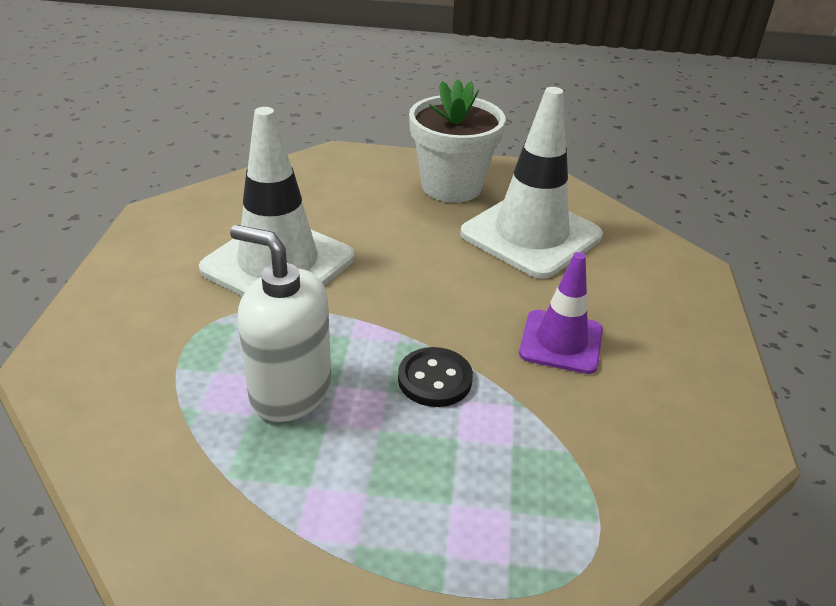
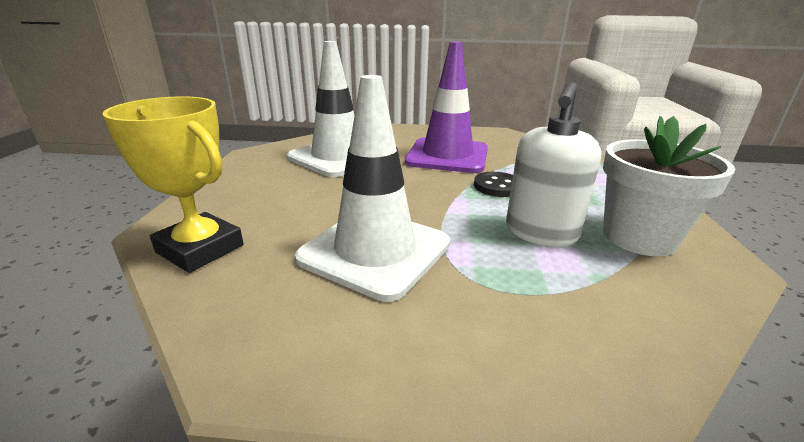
camera: 90 degrees left, 10 degrees down
(303, 177) = (200, 249): none -> yellow trophy
(451, 186) = (260, 178): white flower pot -> white flower pot (638, 237)
(561, 342) = (447, 156): purple traffic cone -> purple traffic cone, size x1.71

